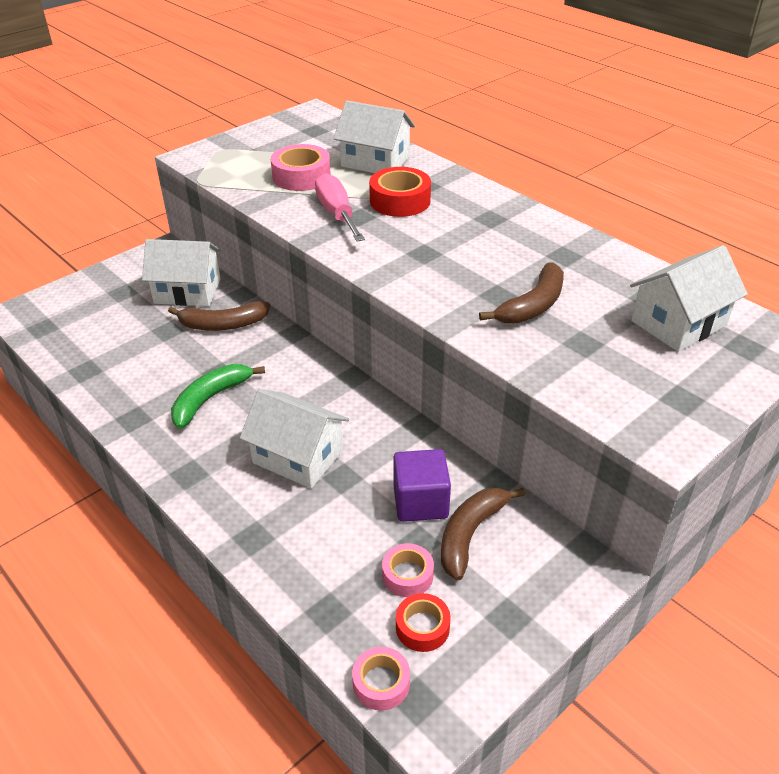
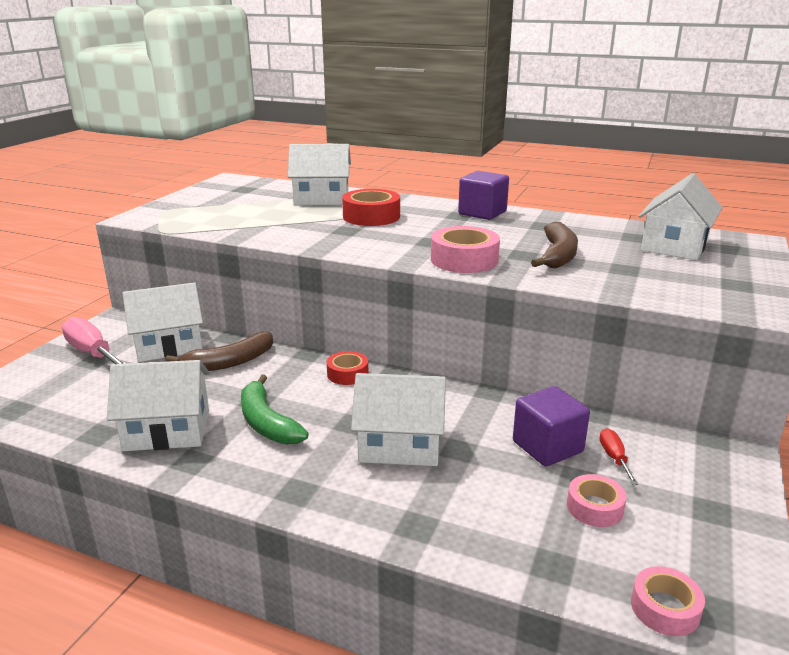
camera: 25 degrees left, 15 degrees down
(133, 383) = (167, 430): none -> white house
(210, 399) = (267, 422): green banana -> green banana turned 45 degrees counterclockwise
(301, 176) = (264, 215): pink tape -> pink tape (464, 260)
(337, 214) = (324, 231): pink screwdriver -> pink screwdriver (92, 353)
(422, 627) = (651, 545): red tape -> red tape (347, 374)
(470, 534) = (614, 458): brown banana -> red screwdriver
(518, 220) = (482, 213): none -> purple cube

